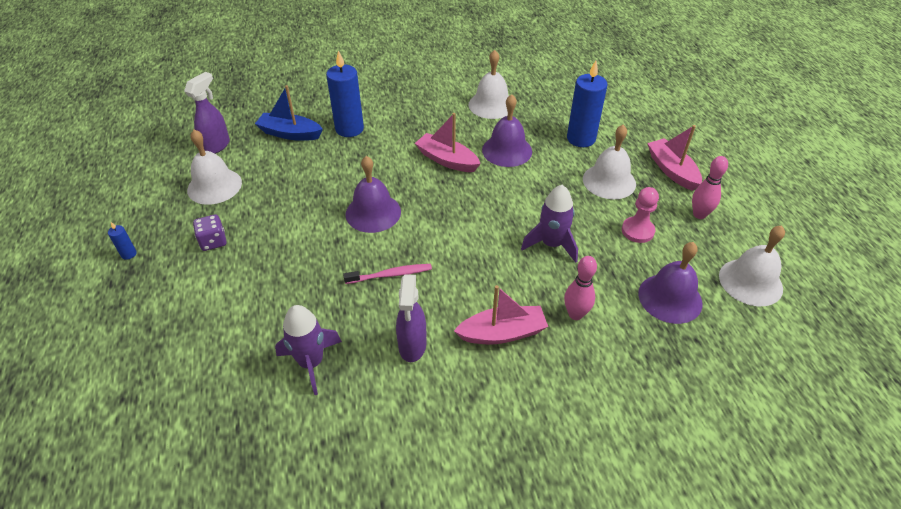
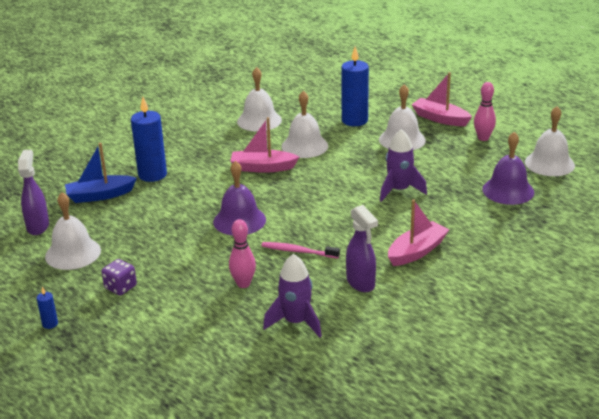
camera: 30 degrees left, 15 degrees down
(390, 275) = (298, 251): pink toothbrush -> pink toothbrush turned 120 degrees counterclockwise
(507, 150) = (304, 146): purple bell -> white bell
(575, 314) = (455, 222): pink bowling pin -> pink bowling pin (243, 284)
(637, 231) = (451, 162): pink pawn -> none

